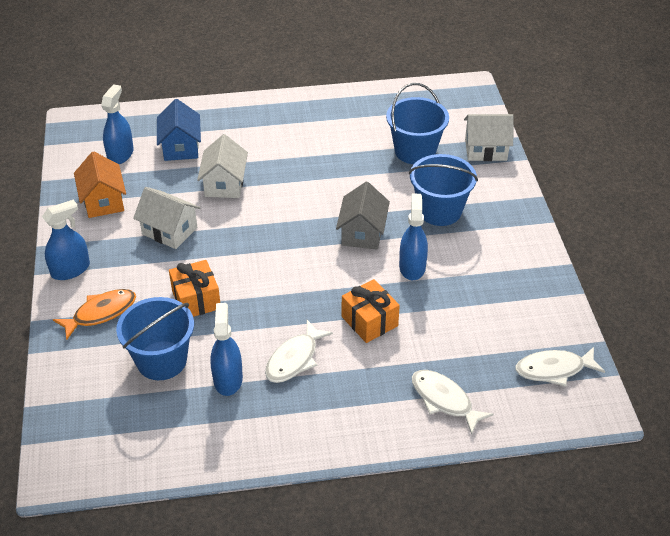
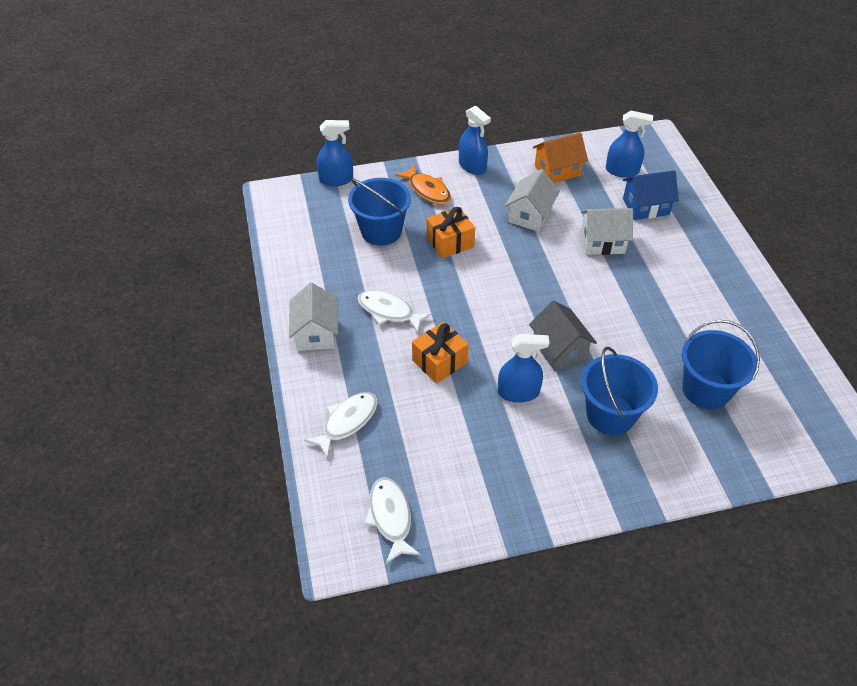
camera: 85 degrees right, 5 degrees up
(228, 379) = (364, 272): blue spray bottle -> blue spray bottle (336, 179)
(362, 233) = (559, 349): grey house -> grey house turned 60 degrees clockwise
(485, 150) = (734, 460): white house -> white house (316, 333)

